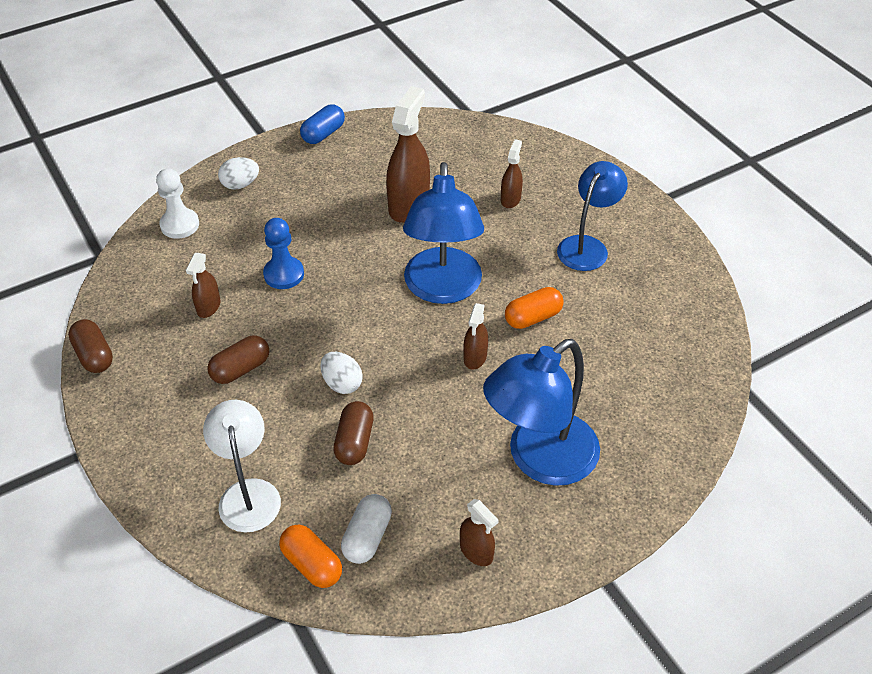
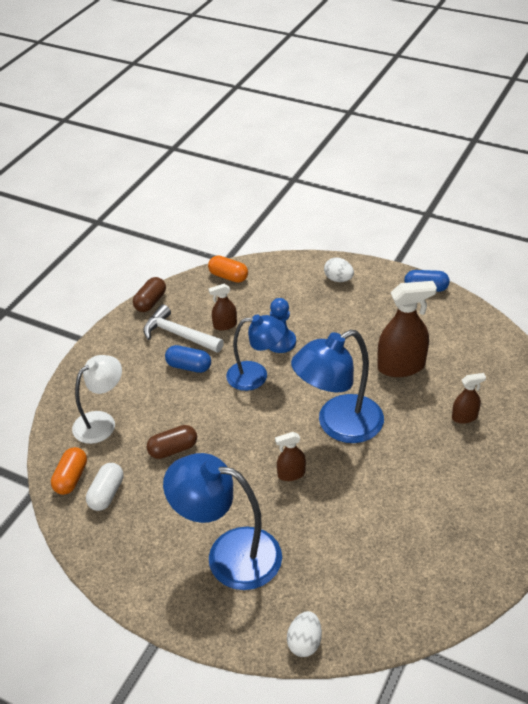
camera: 60 degrees right, 5 degrees down
(179, 354) = (179, 334): none -> white hammer
(180, 225) = (279, 275): white pawn -> none
(241, 369) = (189, 366): brown capsule -> blue capsule
(342, 383) = (214, 418): white egg -> white egg (304, 642)
(367, 537) = (106, 494): white capsule -> white capsule turned 60 degrees counterclockwise
(476, 551) = (131, 555): brown spray bottle -> none
(533, 317) = (356, 488): orange capsule -> orange capsule (228, 276)
(587, 246) = (460, 486): blue lamp -> blue lamp (256, 376)

